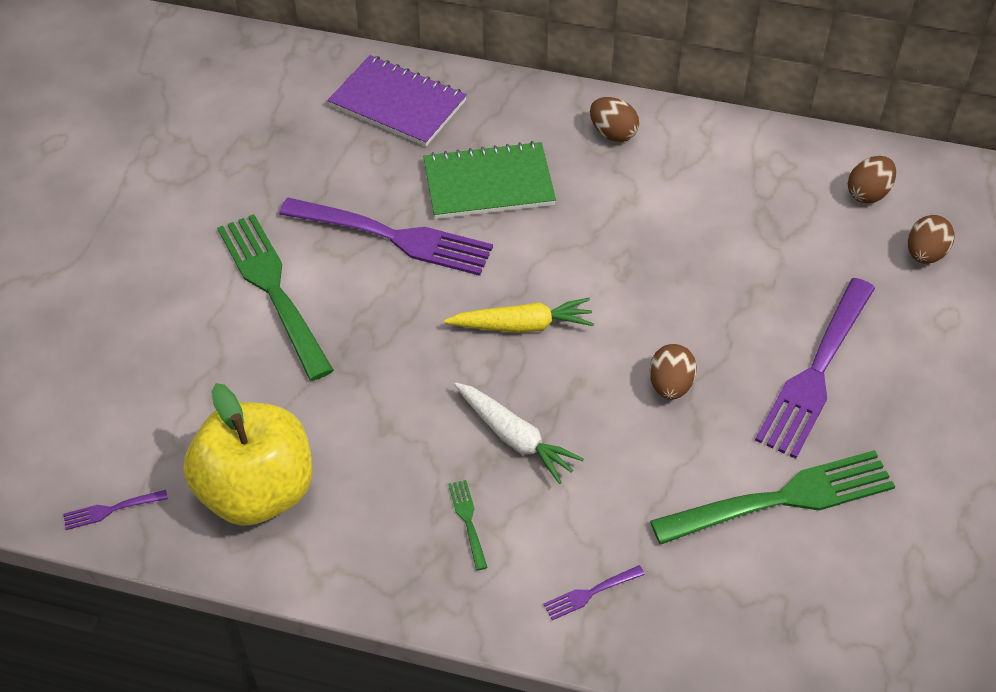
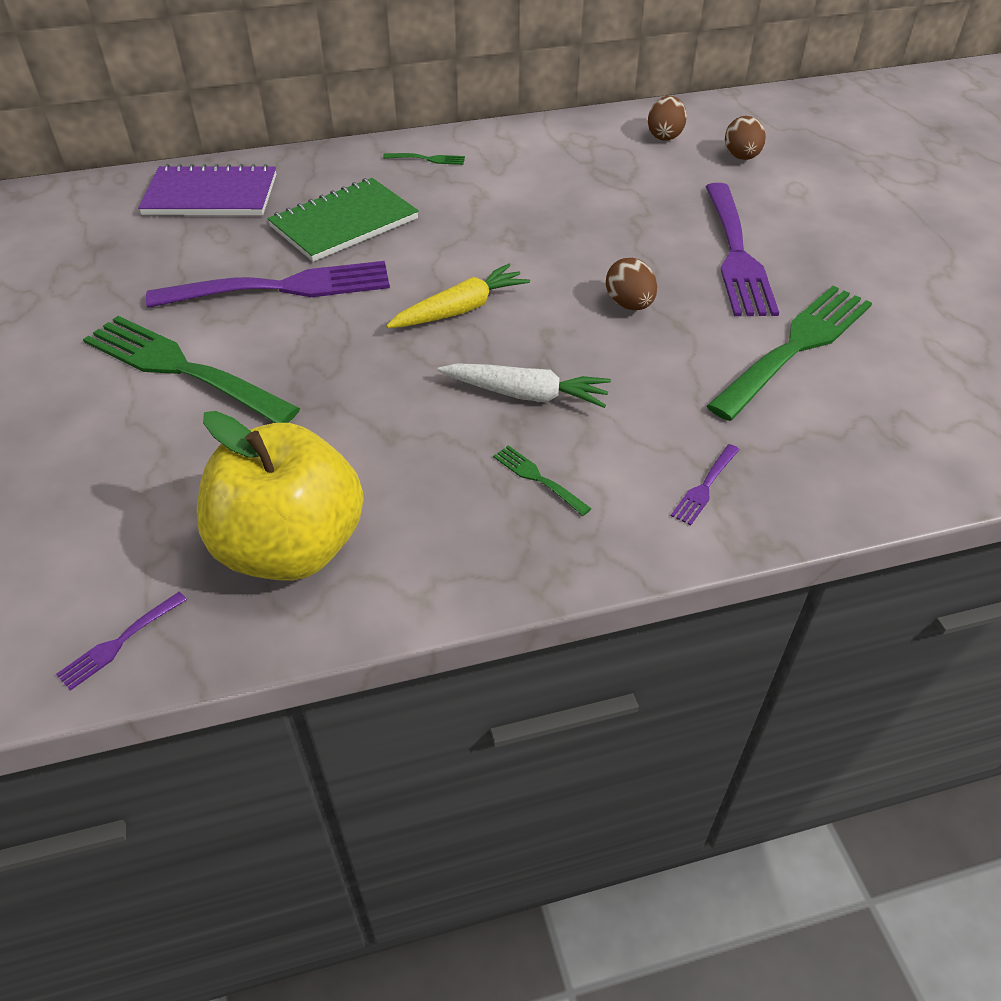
camera: 30 degrees left, 5 degrees down
(612, 133) = (428, 159): brown egg -> green fork

